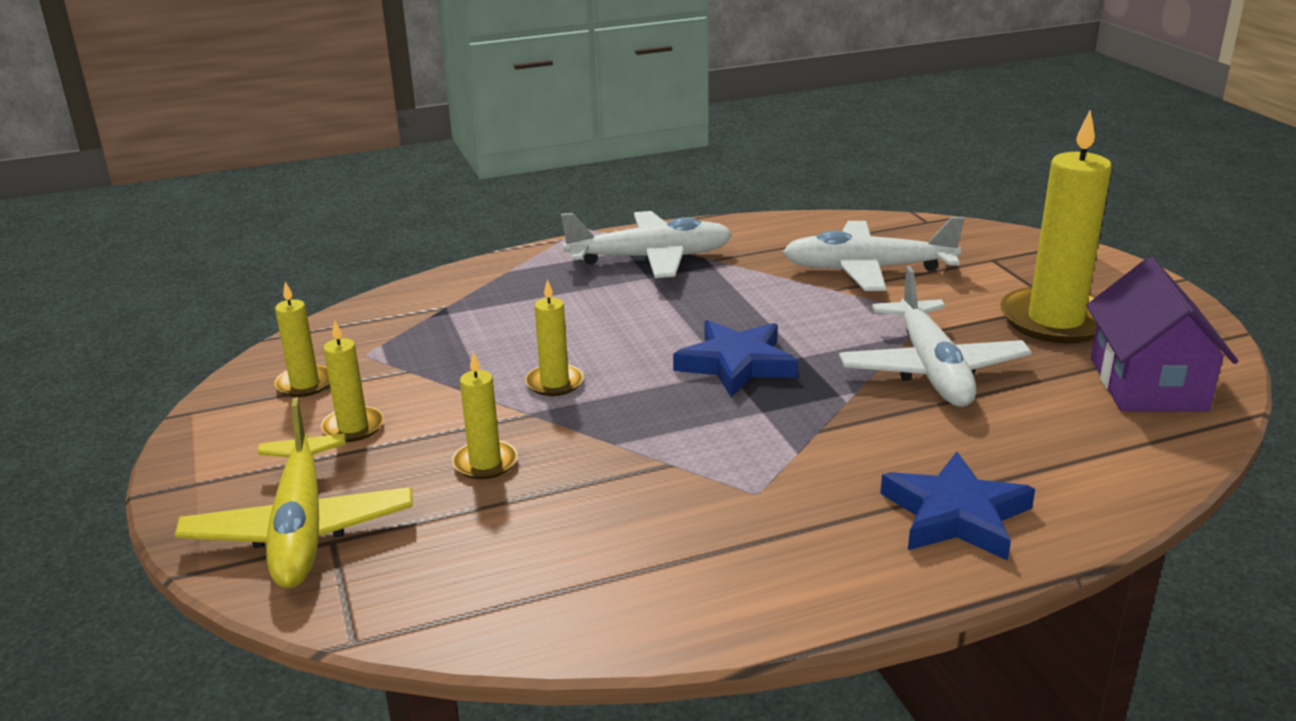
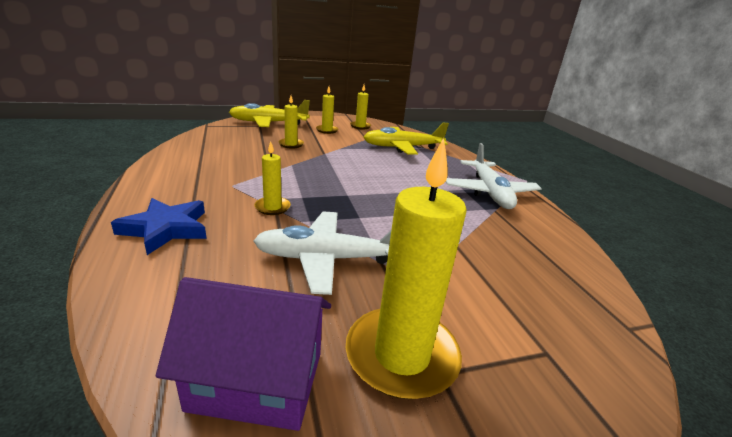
camera: 90 degrees right, 0 degrees up
(457, 328) = (402, 147): none -> yellow plane
(554, 383) = (348, 159): yellow candle -> yellow candle (272, 207)
(736, 364) = (354, 197): blue star -> none
(867, 269) = (495, 266): white plane -> none

